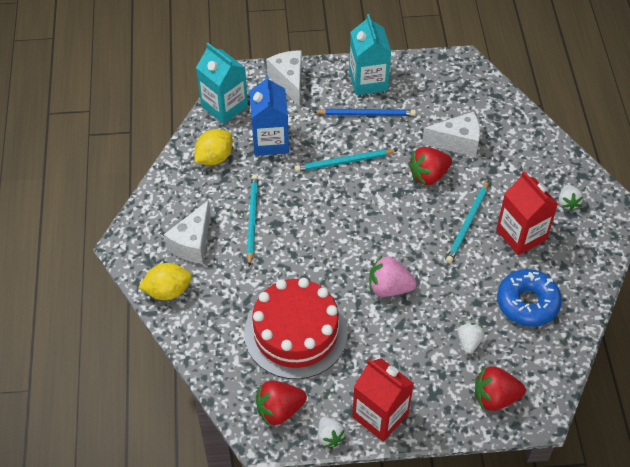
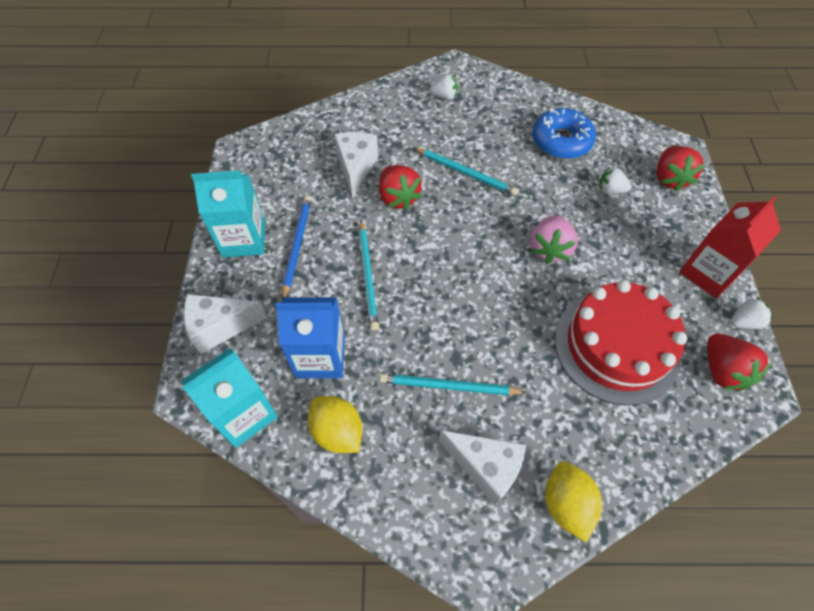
camera: 85 degrees left, 5 degrees up
(521, 235) = (481, 134): red carton -> none

